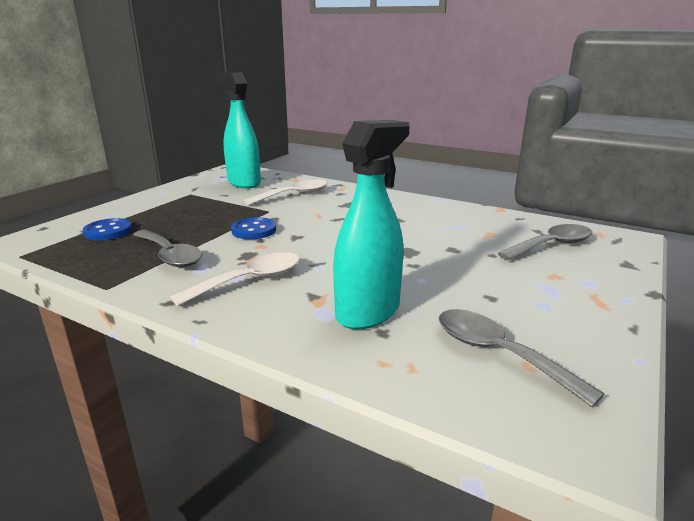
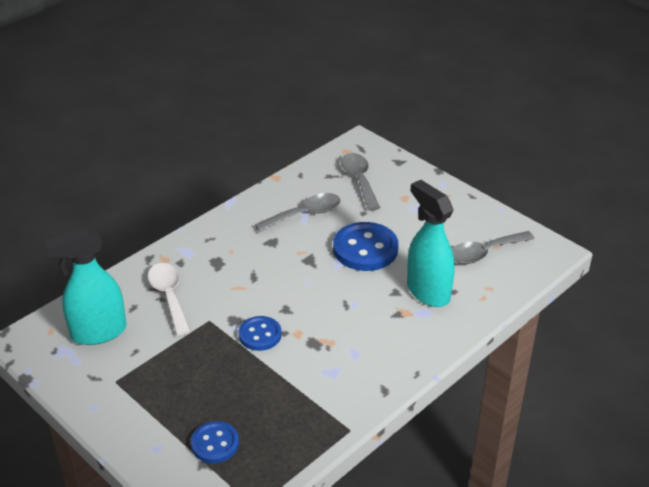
camera: 75 degrees left, 15 degrees up
(170, 255) = (298, 392): grey spoon -> grey spoon (305, 214)
(250, 280) = (364, 344): white spoon -> none
(424, 262) = (365, 249): none -> blue button

